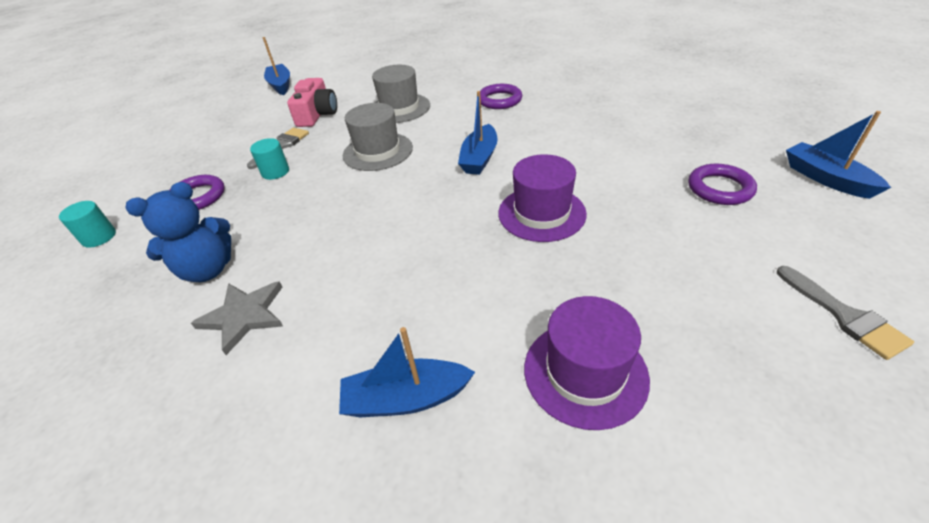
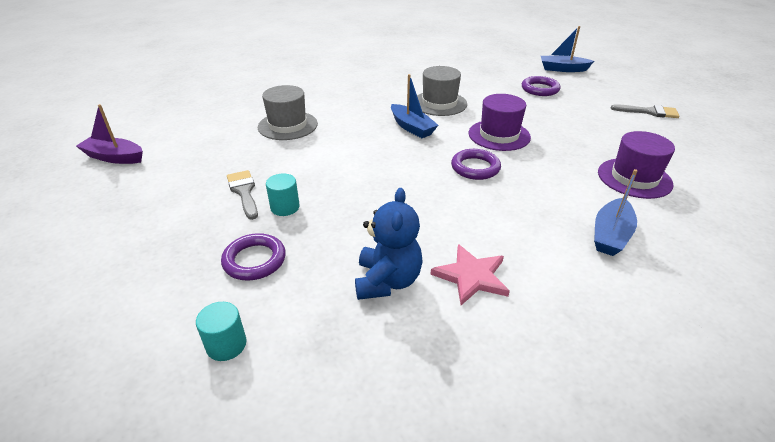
camera: 55 degrees left, 5 degrees down
(244, 316) = (471, 276): grey star -> pink star
(280, 85) = (114, 157): blue boat -> purple boat
(317, 114) = (221, 159): pink camera -> none
(378, 151) = (337, 155): grey hat -> grey hat (439, 103)
(499, 100) = (351, 93): purple ring -> purple ring (475, 168)

